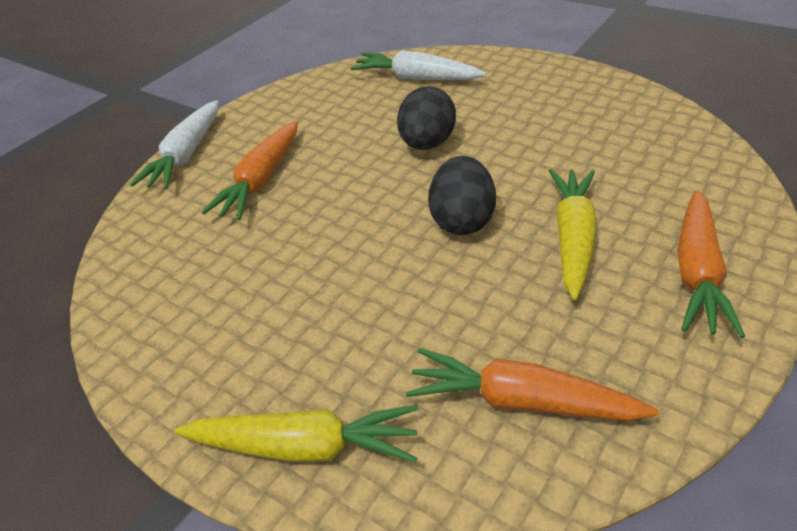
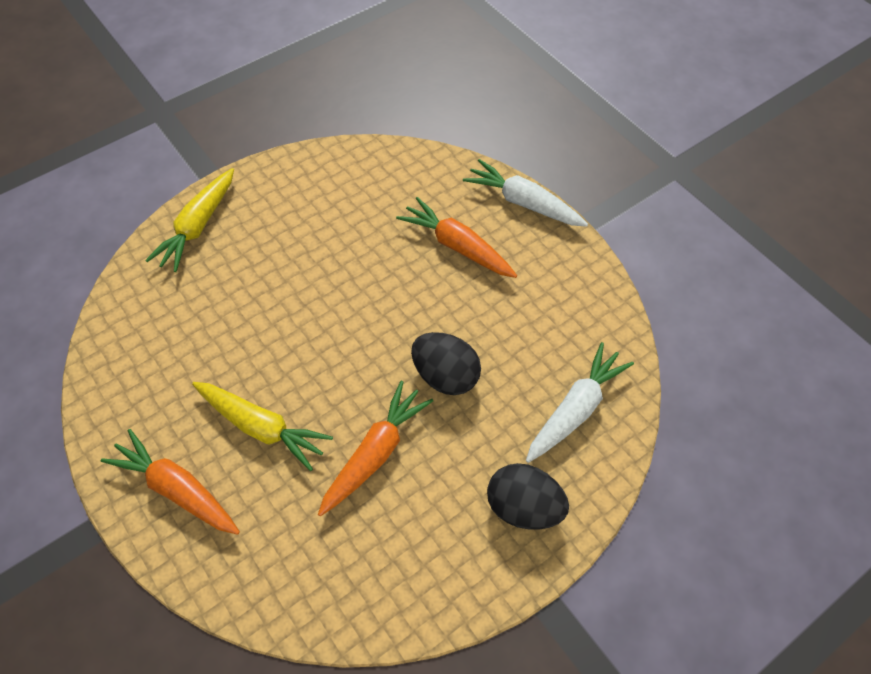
camera: 105 degrees right, 15 degrees up
(462, 220) = (327, 363): black egg -> black egg (523, 507)
(521, 401) = (156, 331): orange carrot -> orange carrot (375, 453)

